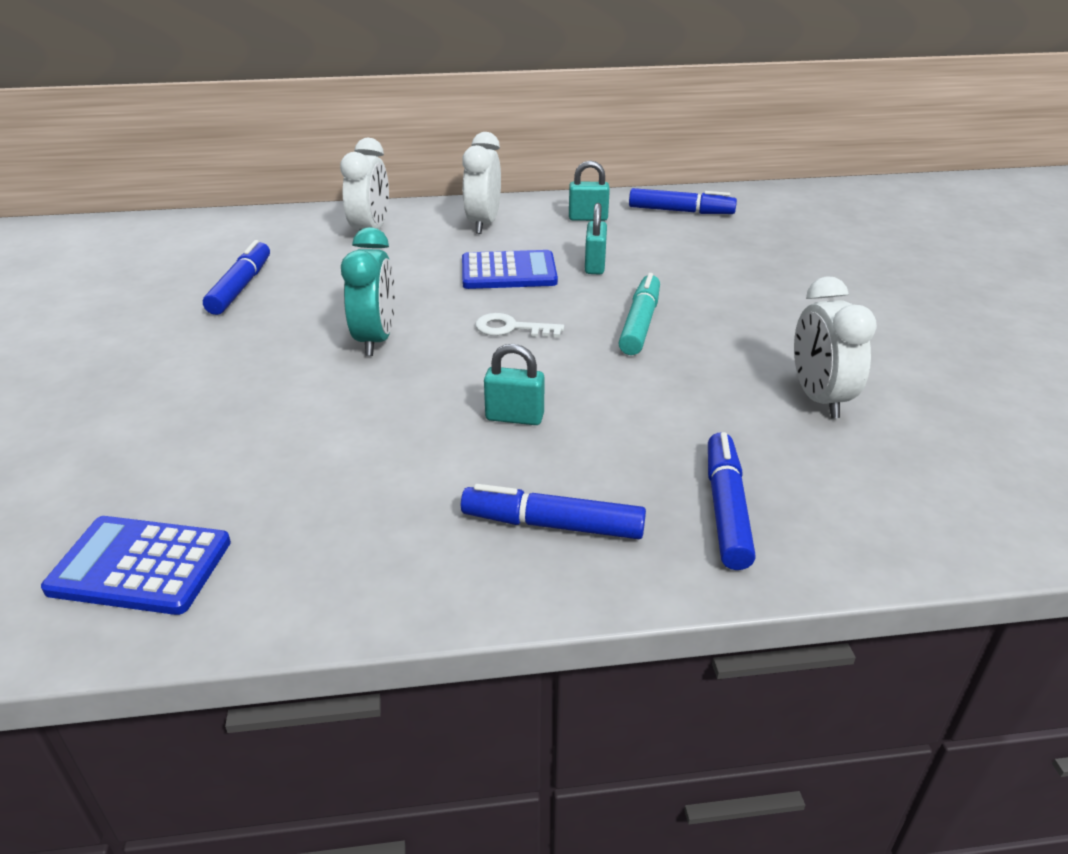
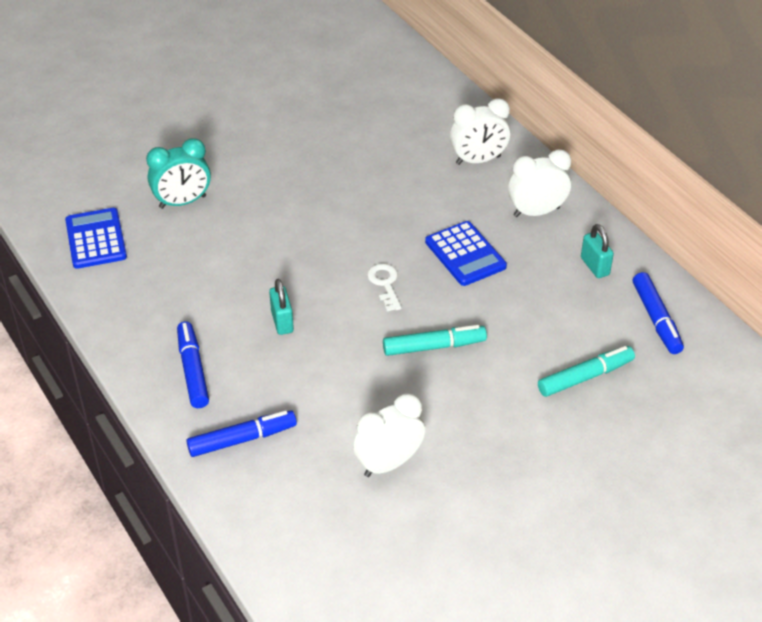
camera: 65 degrees right, 10 degrees up
(241, 287) = (355, 141): blue marker -> none
(376, 340) = (331, 228): turquoise clock -> turquoise clock (183, 202)
(595, 266) = (509, 296): turquoise padlock -> none
(738, 258) = (585, 377): none -> turquoise marker

